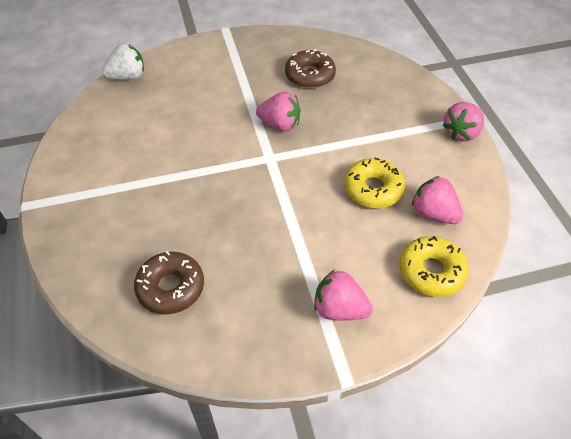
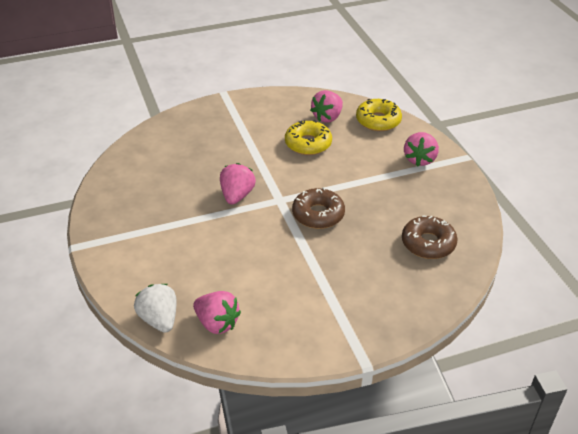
camera: 95 degrees left, 10 degrees down
(310, 76) = (165, 180): brown donut -> brown donut (318, 214)
(461, 133) = (242, 100): pink strawberry -> pink strawberry (217, 323)

